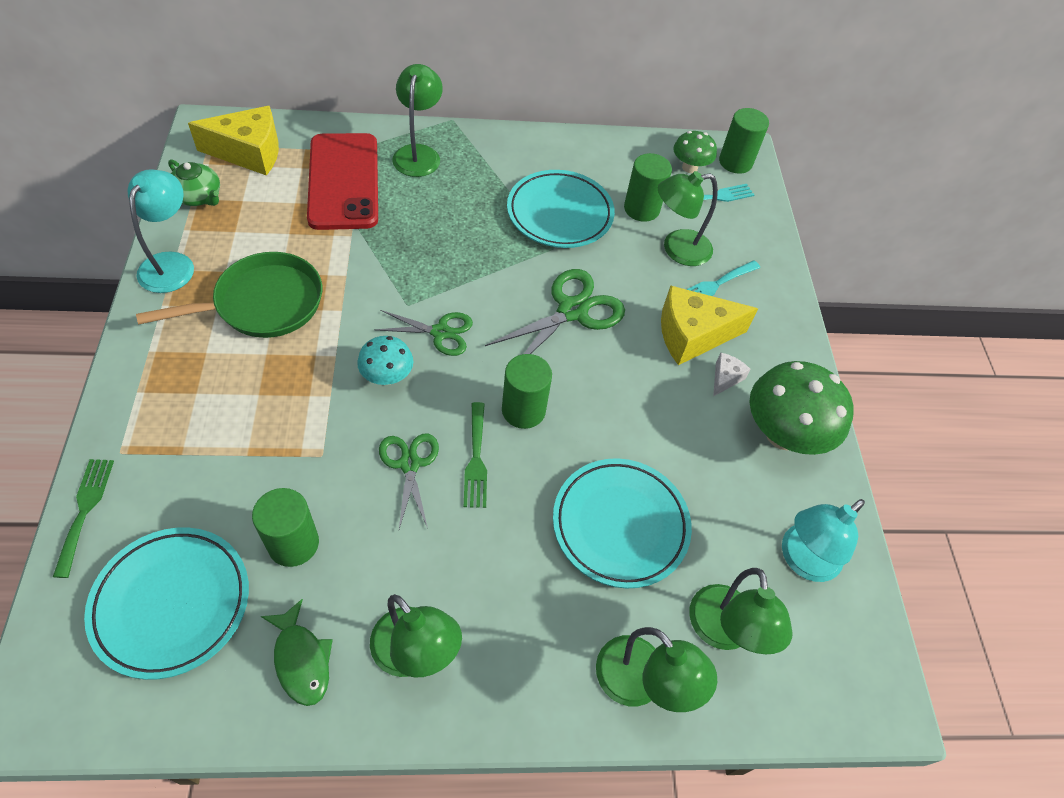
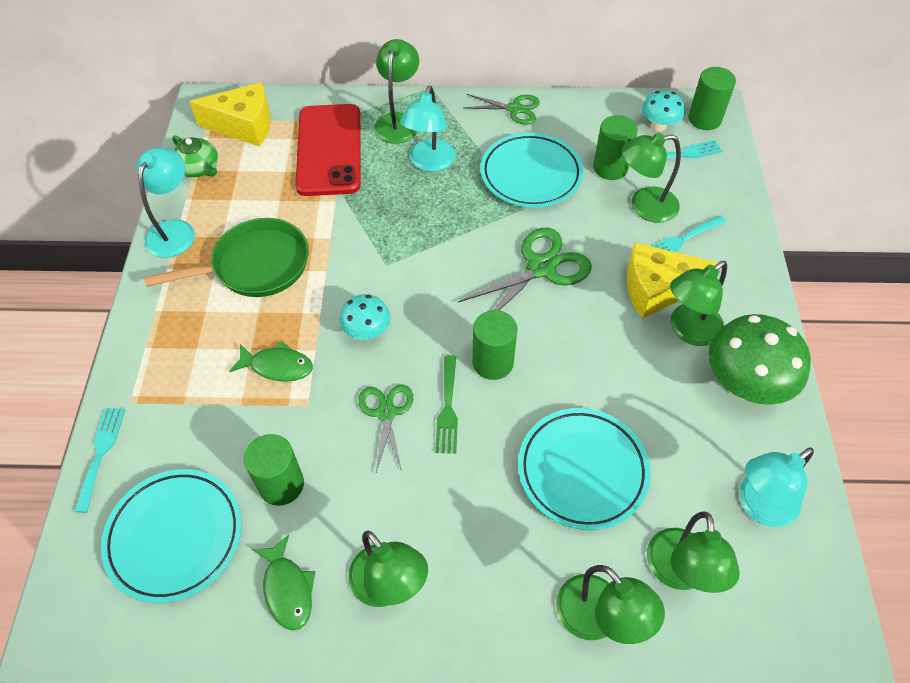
camera: 10 degrees right, 0 degrees up
(85, 510) = (101, 453): green fork -> turquoise fork
(288, 413) = (277, 366): none -> green fish
(440, 332) = (416, 290): green scissors -> green scissors (514, 109)
(452, 198) = (429, 163): none -> turquoise lamp
(689, 167) = (658, 126): green mushroom -> turquoise mushroom
(725, 378) = (688, 331): white cheese -> green lamp

